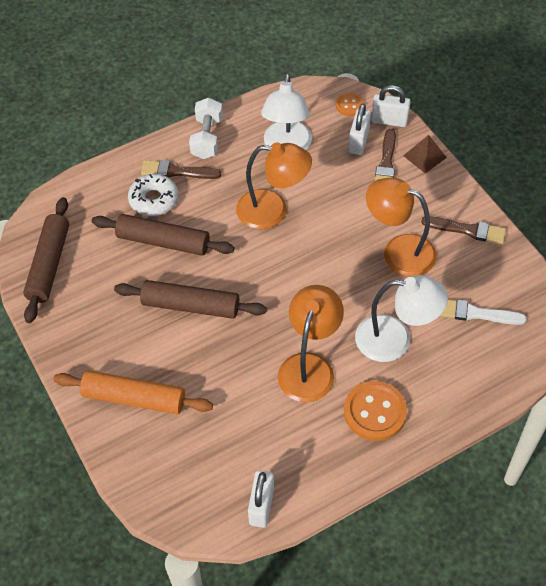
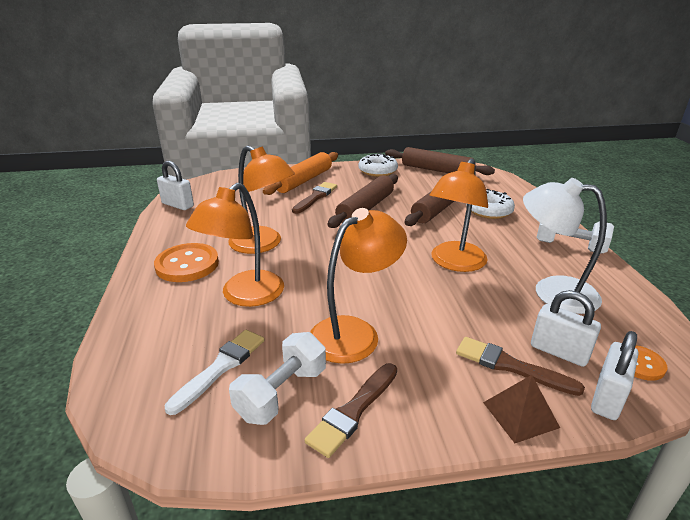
camera: 110 degrees right, 25 degrees down
(72, 326) = (377, 171): none -> white donut
(177, 171) = (522, 225): brown brush -> brown brush (315, 197)
(395, 340) = (244, 296): white lamp -> orange lamp
(476, 270) = (282, 393): none -> white dumbbell

